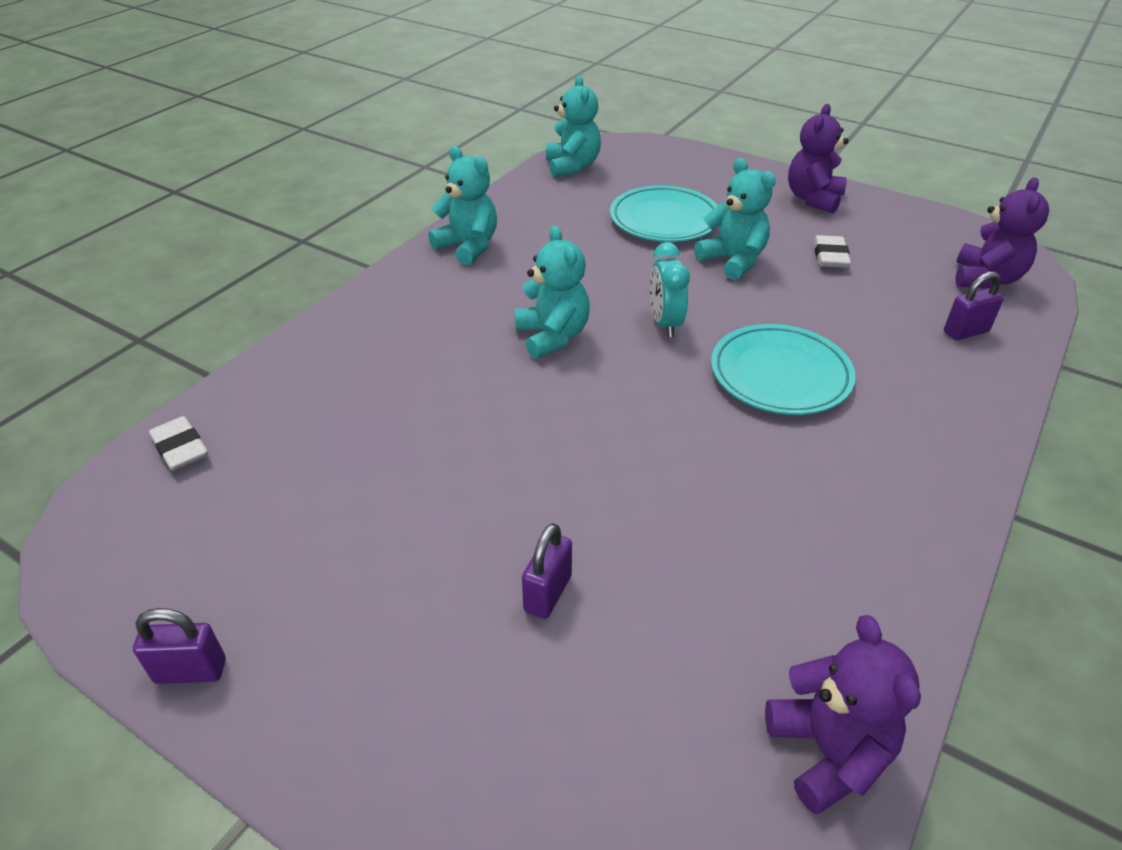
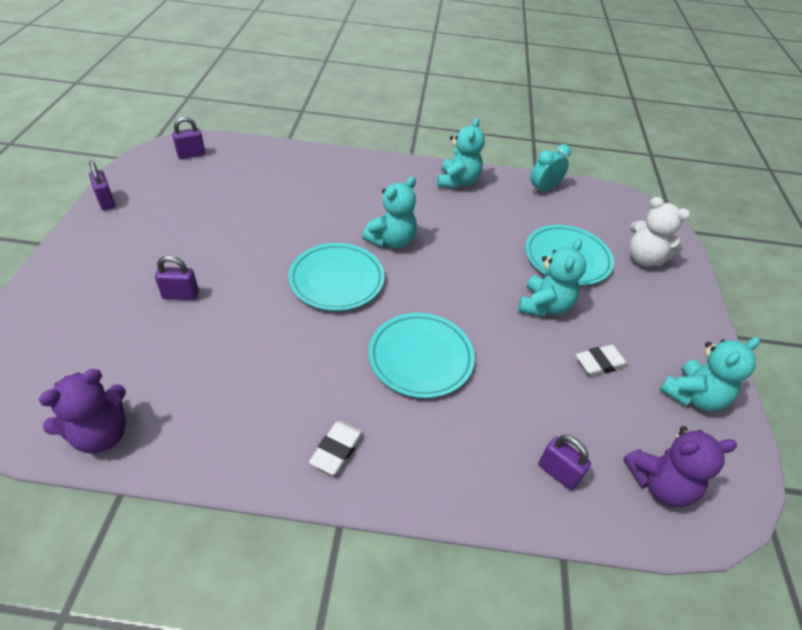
camera: 60 degrees right, 5 degrees up
(143, 507) = (191, 155): none -> purple padlock
(180, 448) = (232, 150): white eraser -> white eraser (337, 449)
(572, 166) = (595, 197): turquoise teddy bear -> turquoise teddy bear (692, 396)
(605, 408) = (336, 280): none -> turquoise plate
(665, 323) = (440, 287): turquoise clock -> turquoise clock (543, 189)
(691, 176) = (644, 258): none -> white teddy bear
(813, 199) = (682, 338): purple teddy bear -> none

